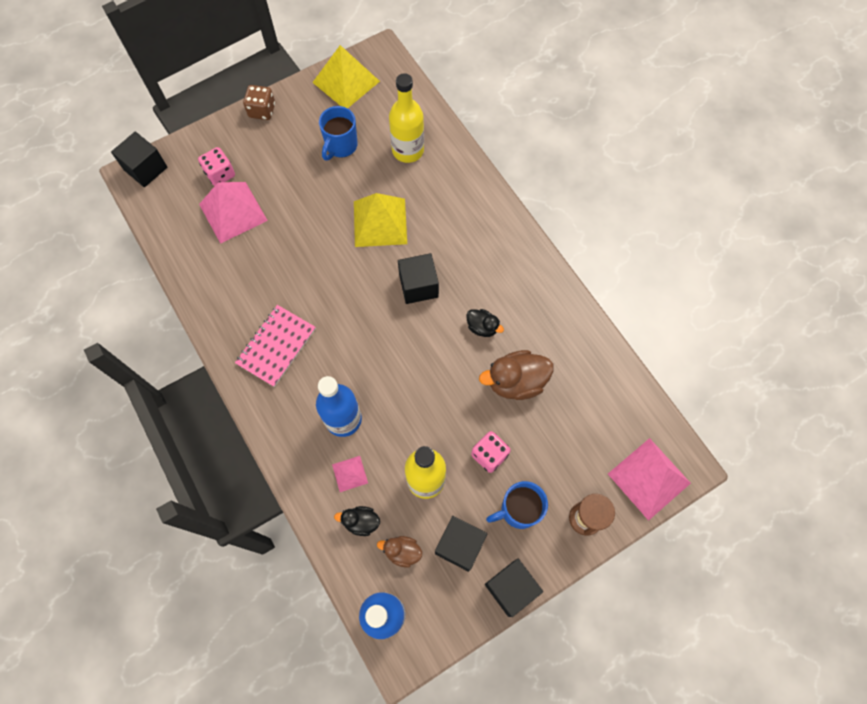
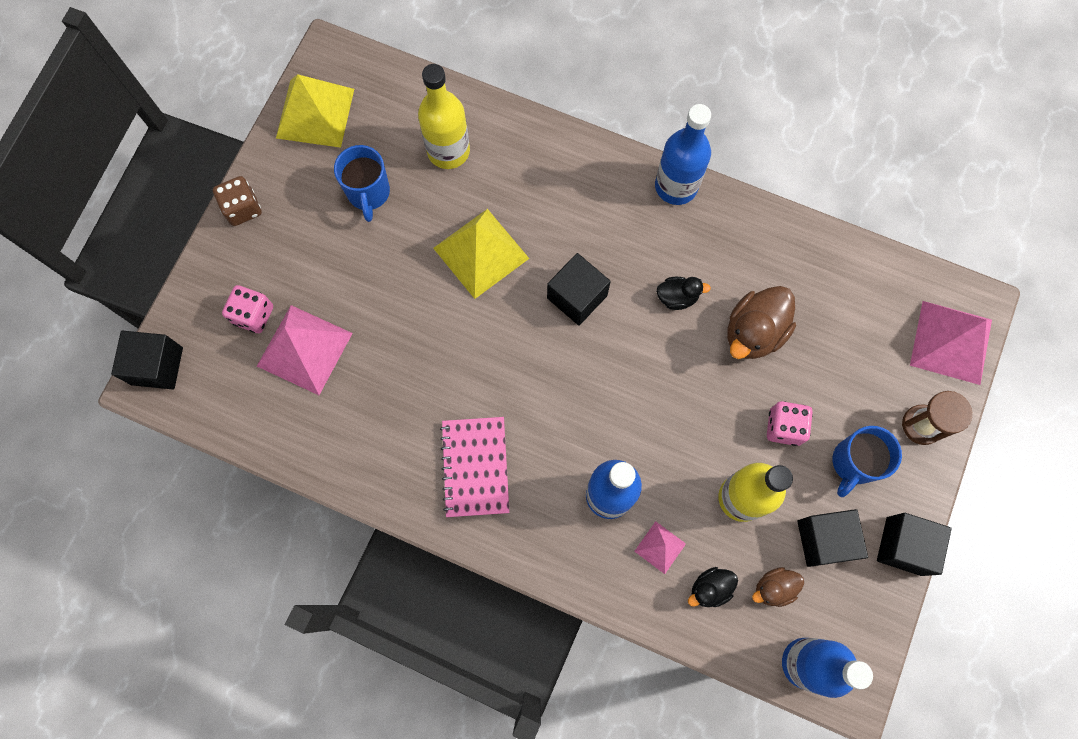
camera: 35 degrees left, 5 degrees up
(535, 259) = (676, 186): none -> blue bottle

